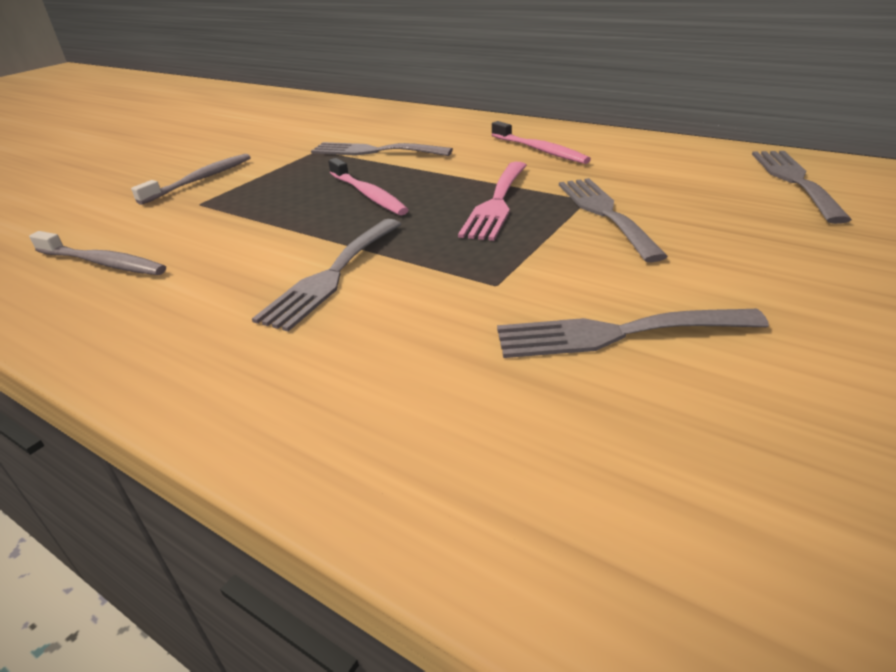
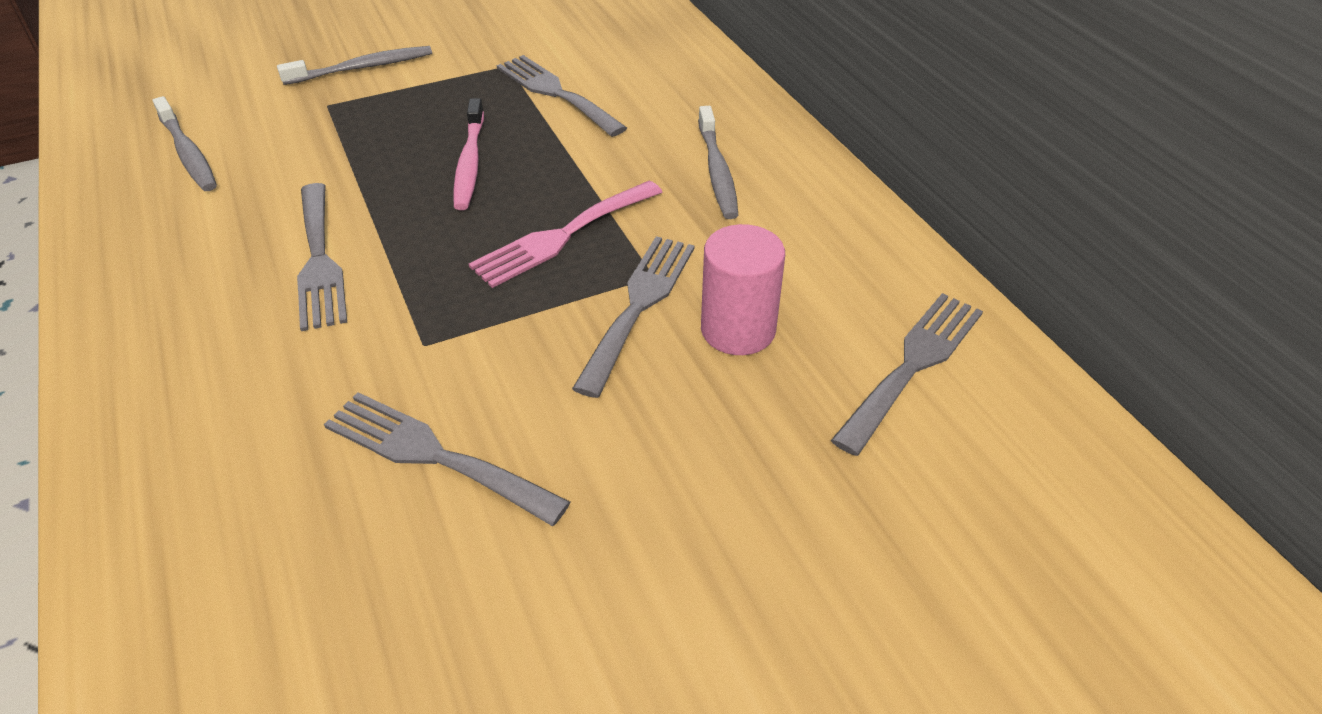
camera: 30 degrees right, 10 degrees up
(332, 275) = (319, 261): grey fork -> grey fork turned 75 degrees counterclockwise
(539, 150) = (717, 171): pink toothbrush -> grey toothbrush
(681, 201) = (738, 330): none -> pink cylinder

